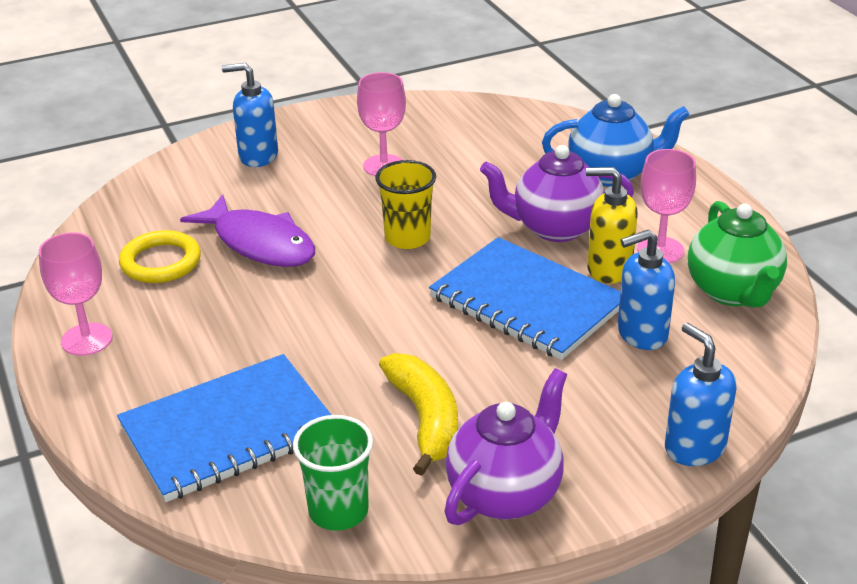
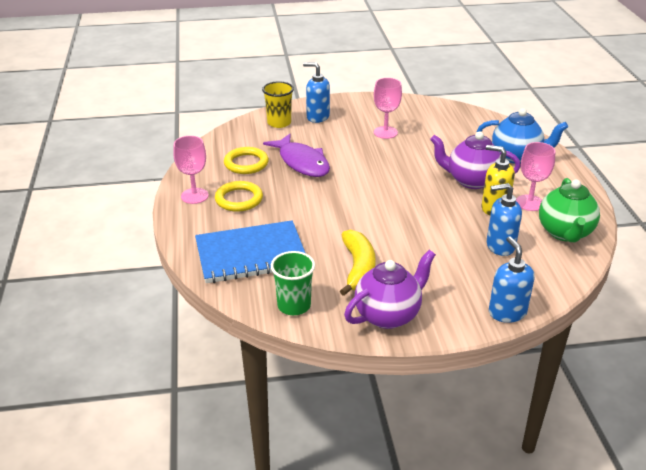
camera: 15 degrees right, 0 degrees up
(171, 331) = (239, 199): none -> yellow ring
(407, 238) = (384, 172): yellow cup -> yellow cup (279, 123)
(527, 302) = (439, 217): blue notebook -> none

